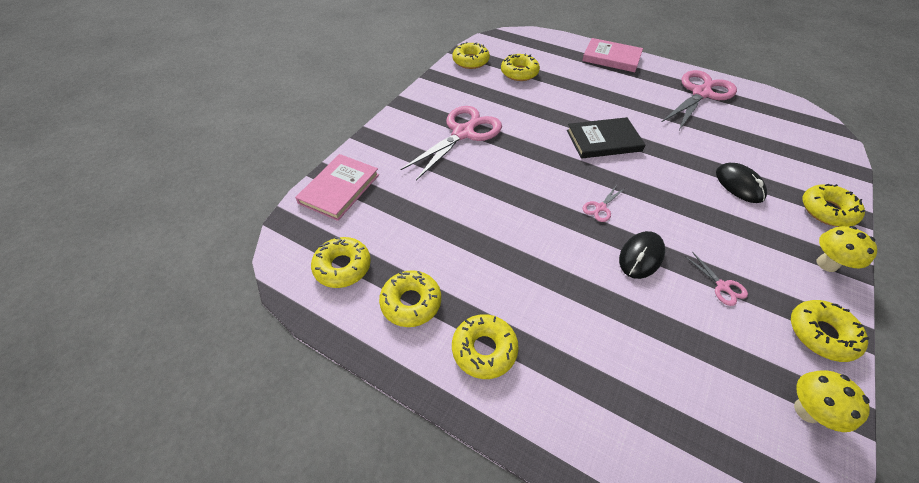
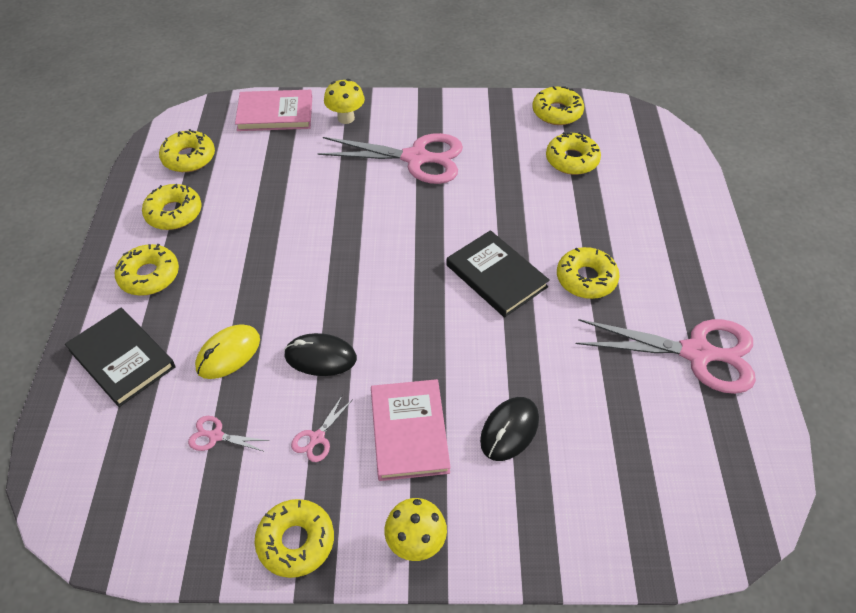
camera: 60 degrees right, 0 degrees up
(584, 407) = (122, 358): none -> black book
(600, 208) = (373, 304): pink scissors -> pink scissors (215, 436)
(611, 58) = (697, 234): pink book -> pink book (409, 431)
(613, 316) = (228, 353): none -> yellow mouse
(807, 410) = (189, 533): yellow mushroom -> yellow mushroom (346, 118)
(827, 211) = (525, 539): yellow donut -> yellow donut (586, 279)

